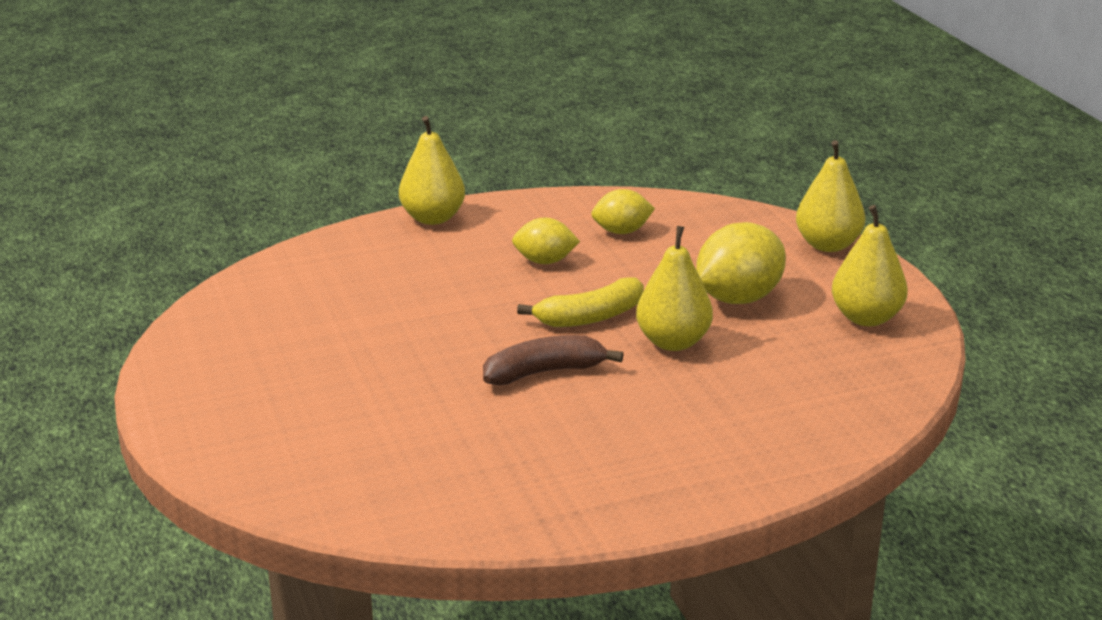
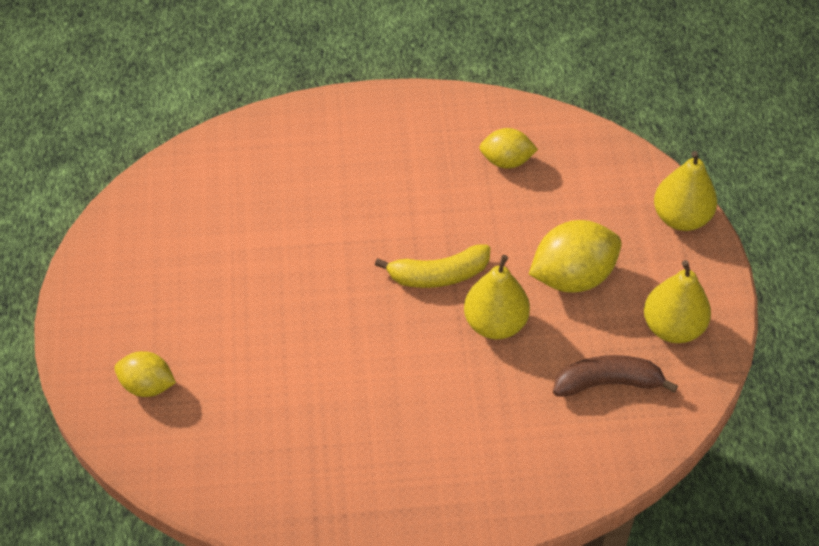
camera: 15 degrees right, 25 degrees up
(432, 218) = (351, 109): yellow pear -> none
(544, 372) = (376, 339): brown banana -> brown banana (607, 383)
(545, 261) = (426, 190): yellow lemon -> yellow lemon (147, 386)

